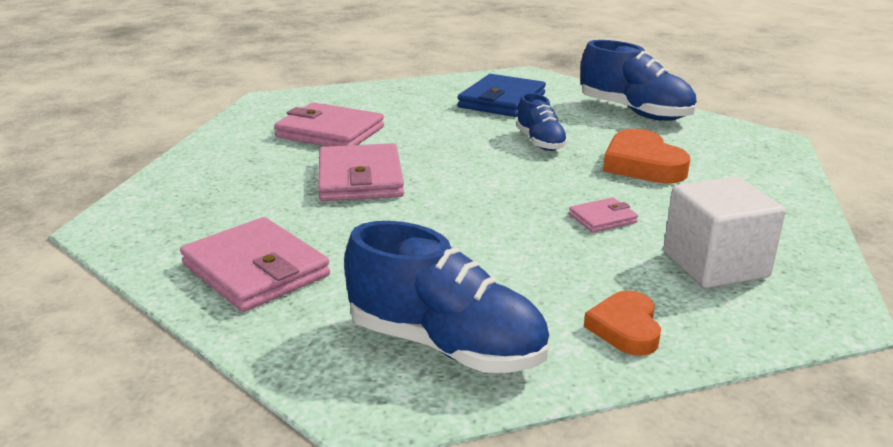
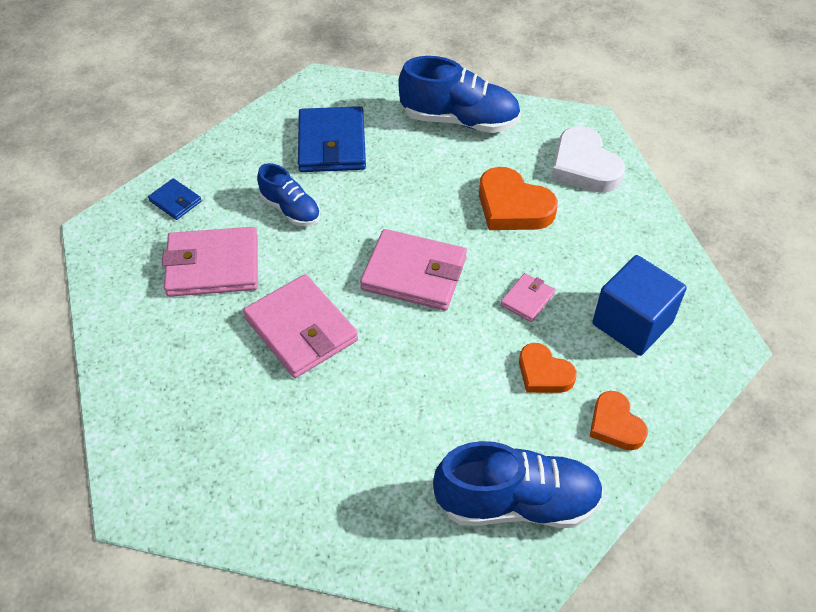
camera: 30 degrees left, 25 degrees up
(256, 270) = (318, 492): pink wallet -> pink wallet (414, 273)
(342, 99) = (175, 201): none -> blue wallet
(540, 142) = (412, 205): blue shoe -> blue shoe (290, 209)
(573, 268) = (544, 373): none -> orange heart
(715, 265) = (632, 323): white cube -> blue cube
(745, 160) = (584, 166): none -> white heart

